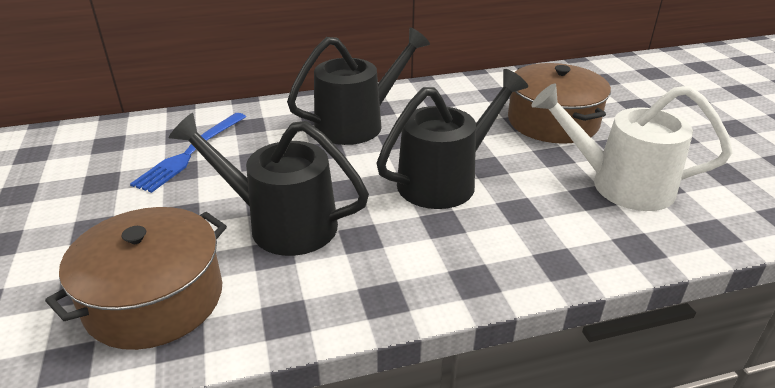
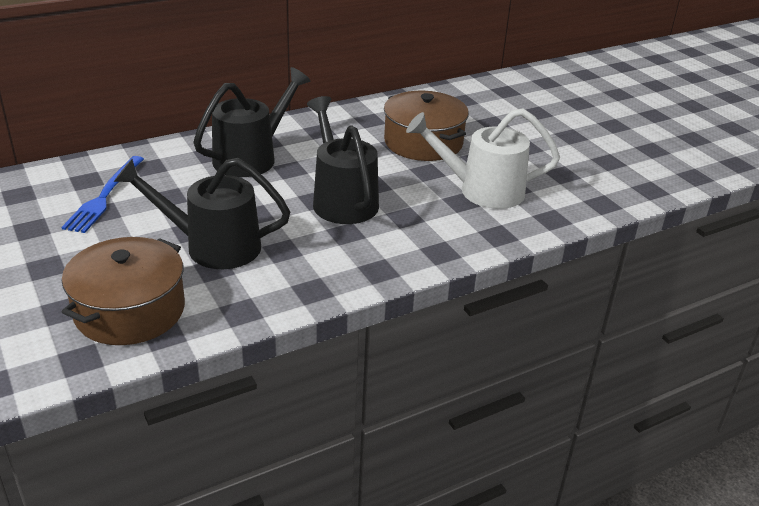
camera: 15 degrees left, 0 degrees up
(446, 180) = (341, 199): black watering can -> black watering can turned 60 degrees counterclockwise

